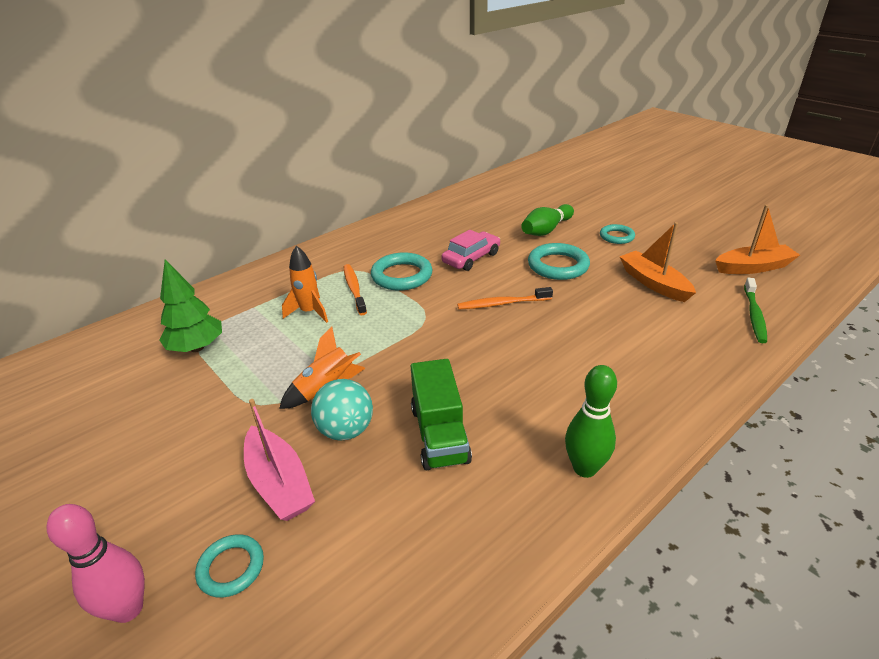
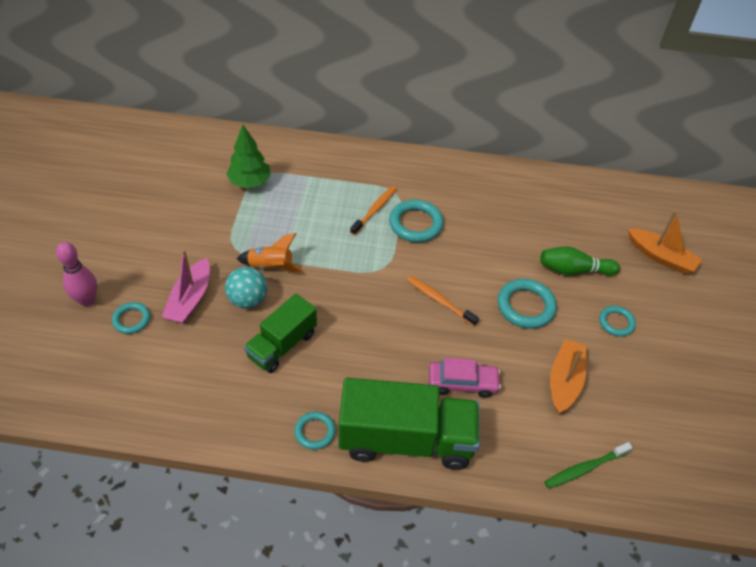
camera: 45 degrees right, 15 degrees up
(309, 312) = (329, 206): orange rocket -> none
(471, 258) = (480, 248): pink car -> pink car (462, 383)
(584, 468) = (315, 432): green bowling pin -> turquoise ring
(648, 403) = (406, 439): none -> green truck
(753, 267) = (669, 443): orange boat -> orange boat (660, 257)

